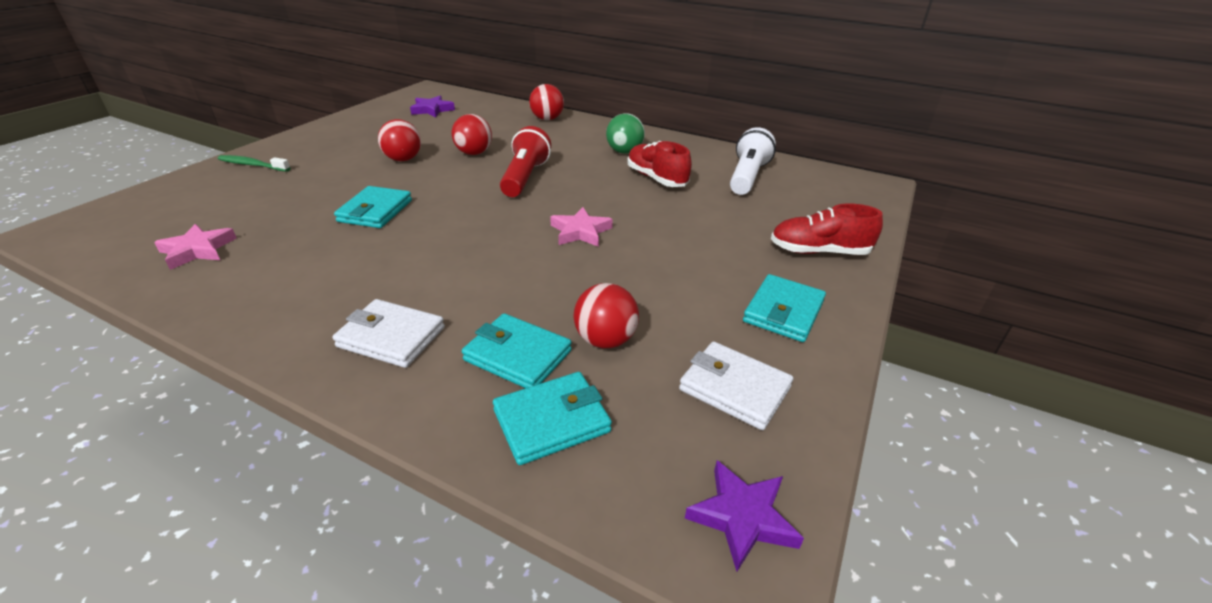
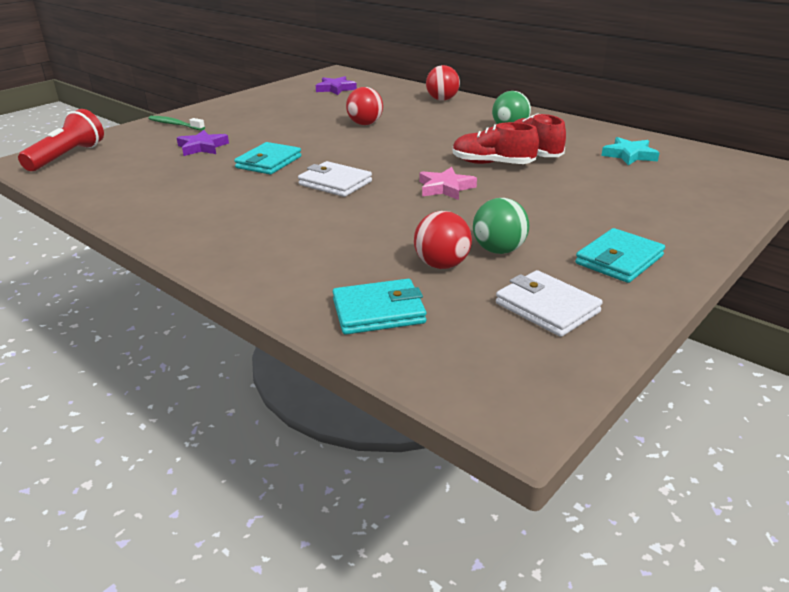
camera: 15 degrees right, 5 degrees down
(198, 250) = (125, 180): pink star -> none
(391, 337) = (263, 247): white wallet -> white wallet (335, 183)
(403, 159) = (301, 126): red ball -> none
(517, 355) = (363, 268): turquoise wallet -> none
(525, 177) = (406, 145): red flashlight -> red flashlight (67, 157)
(660, 312) = (499, 250): none -> green ball
(742, 517) = (518, 387): purple star -> purple star (202, 147)
(747, 177) = (629, 155): white flashlight -> turquoise star
(819, 251) = (678, 218): red shoe -> red shoe (492, 164)

